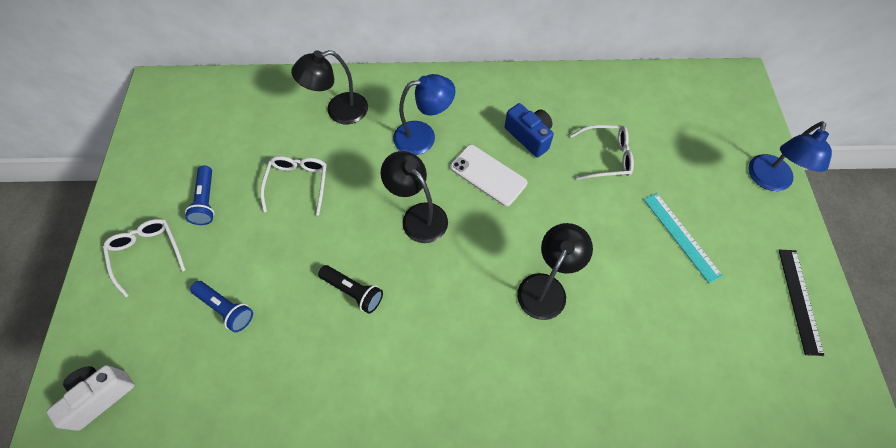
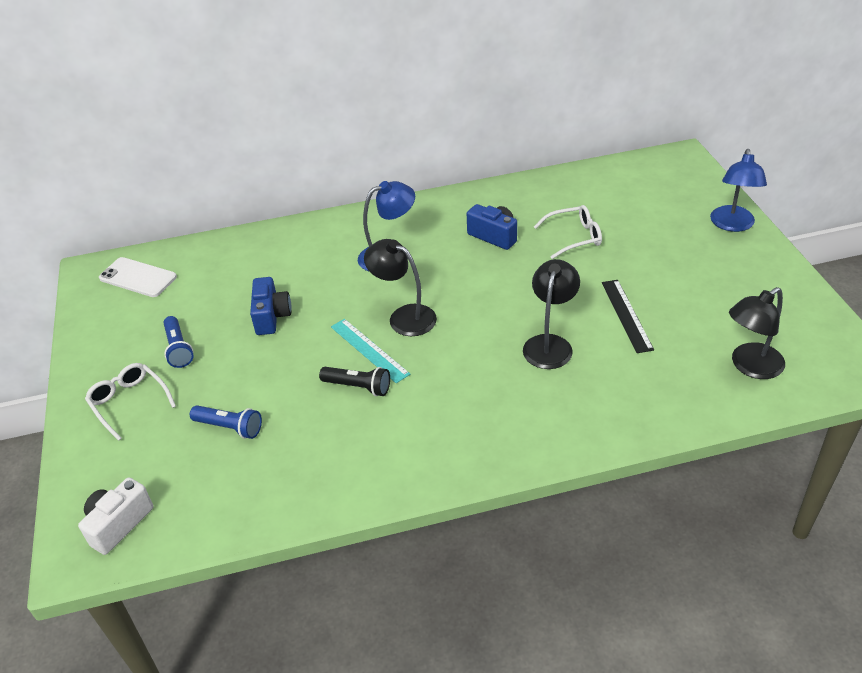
camera: 10 degrees left, 20 degrees down
(298, 184) = (271, 316): white glasses -> blue camera
(339, 111) = (294, 253): black lamp -> black lamp (750, 366)
(488, 175) = (463, 272): white phone -> white phone (138, 277)
(681, 236) = (665, 281): turquoise ruler -> turquoise ruler (369, 350)
(800, 300) = (790, 304): black ruler -> black ruler (626, 315)

